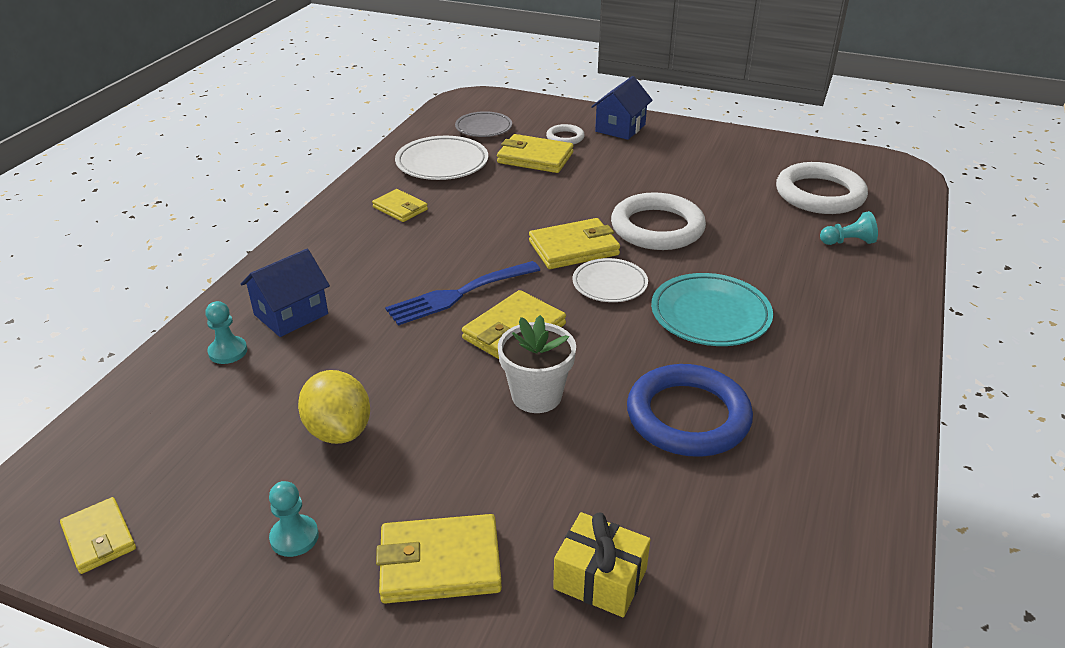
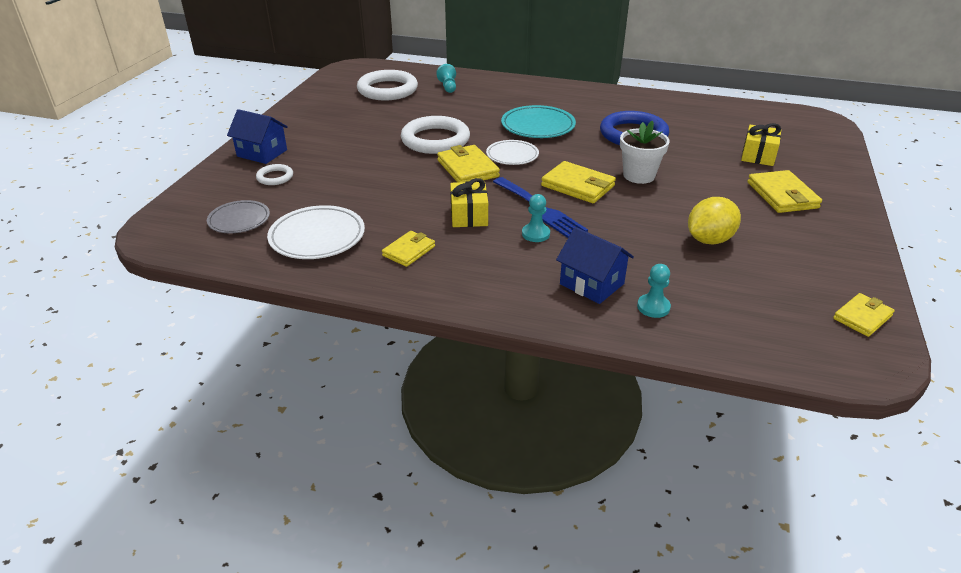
camera: 95 degrees left, 0 degrees up
(294, 537) = (801, 241): turquoise pawn -> turquoise pawn (535, 234)
(458, 244) = (469, 215): none -> yellow gift
(535, 158) = (314, 190): yellow wallet -> none

